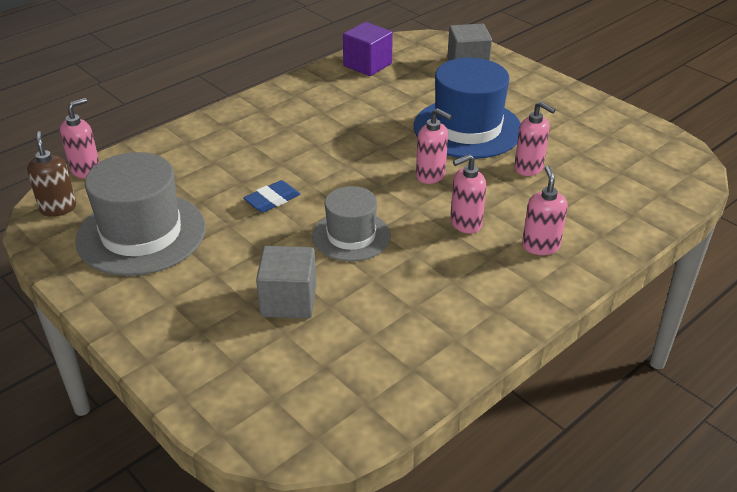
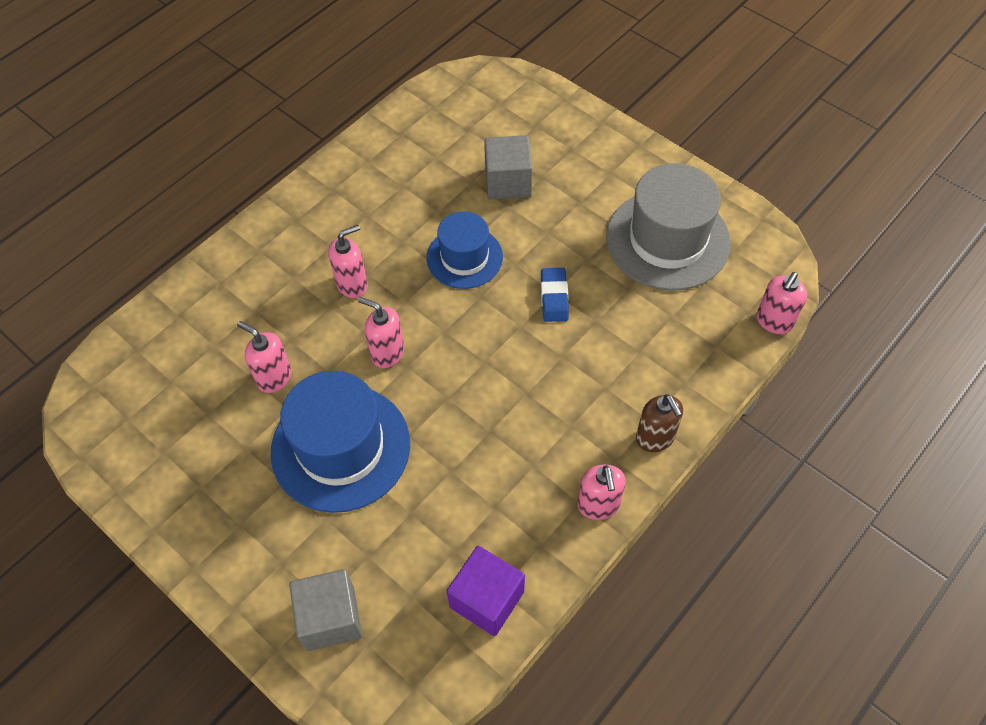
camera: 175 degrees right, 20 degrees up
(58, 208) = (768, 264): brown soap dispenser -> brown soap dispenser (655, 438)
(272, 200) = (554, 297): blue eraser -> blue eraser turned 45 degrees counterclockwise
(351, 236) = (464, 257): grey hat -> blue hat
(540, 246) = (281, 263): pink soap dispenser -> pink soap dispenser (598, 505)

